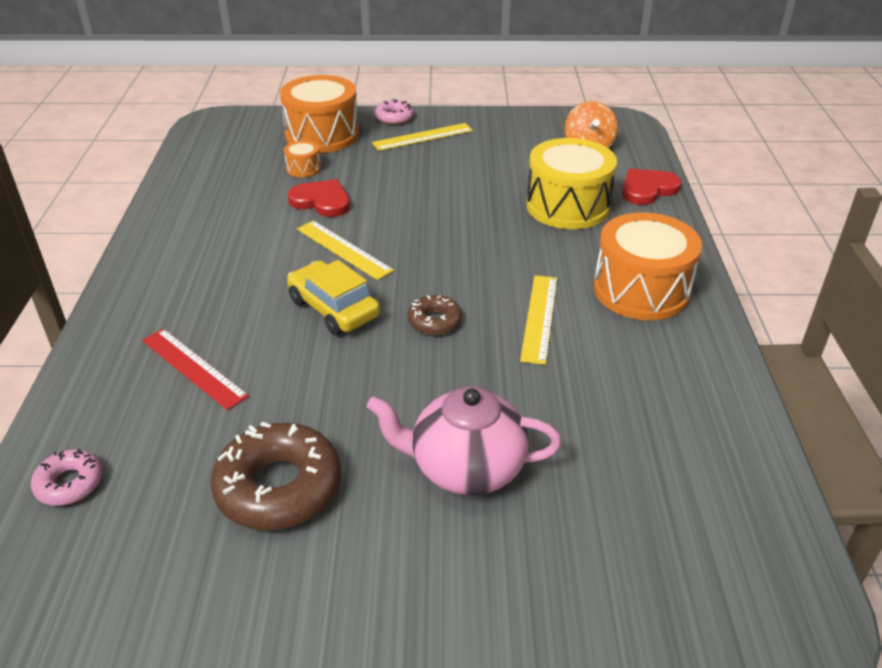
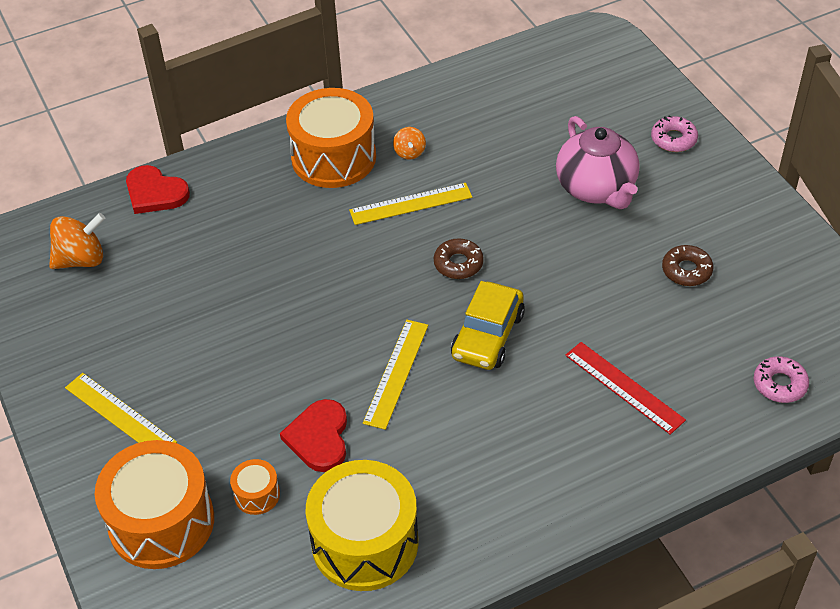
camera: 115 degrees left, 10 degrees up
(193, 367) = (624, 387): red ruler -> red ruler turned 60 degrees counterclockwise
(279, 487) = (686, 270): brown donut -> brown donut, size x0.53
(394, 117) = (76, 468): pink donut -> pink donut (673, 139)
(567, 206) = (220, 239): yellow drum -> yellow drum (365, 542)
(620, 341) = (409, 152): none -> orange spinning top

